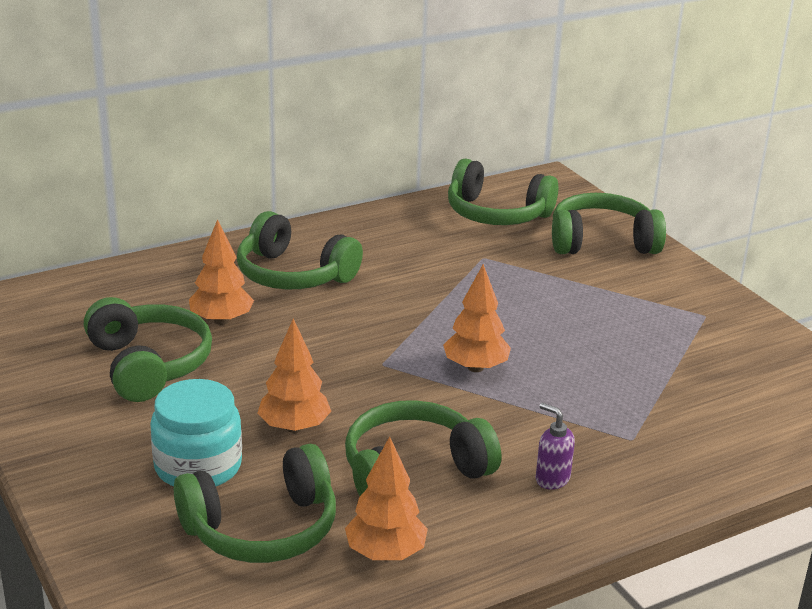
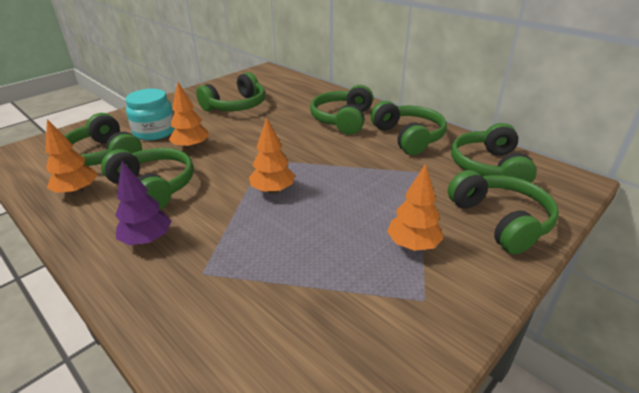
camera: 75 degrees right, 5 degrees up
(221, 321) = (283, 112): orange tree -> orange tree (412, 245)
(388, 240) = (408, 137): none -> green headphones
(552, 479) = (147, 240): purple soap dispenser -> purple tree

